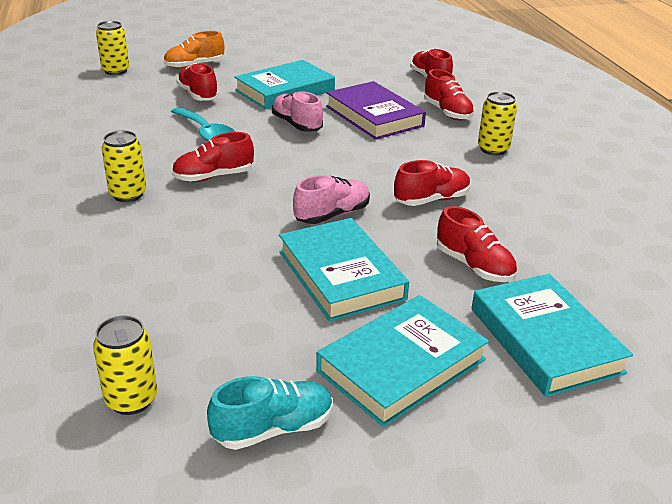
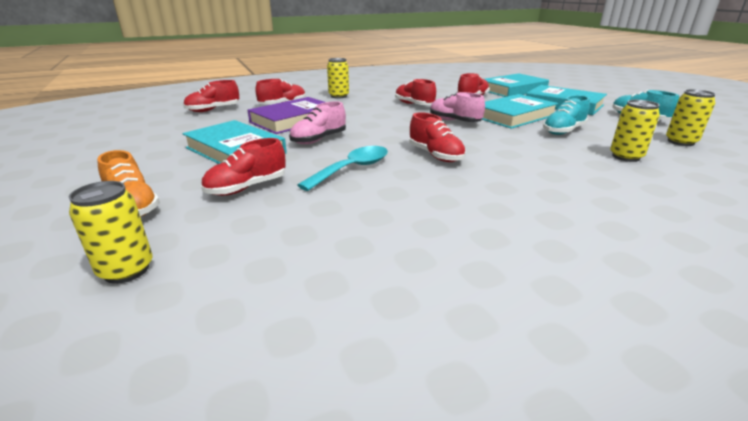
camera: 100 degrees left, 5 degrees down
(128, 194) = (498, 181): yellow can -> yellow can (625, 157)
(245, 295) = (563, 131): none -> turquoise shoe

